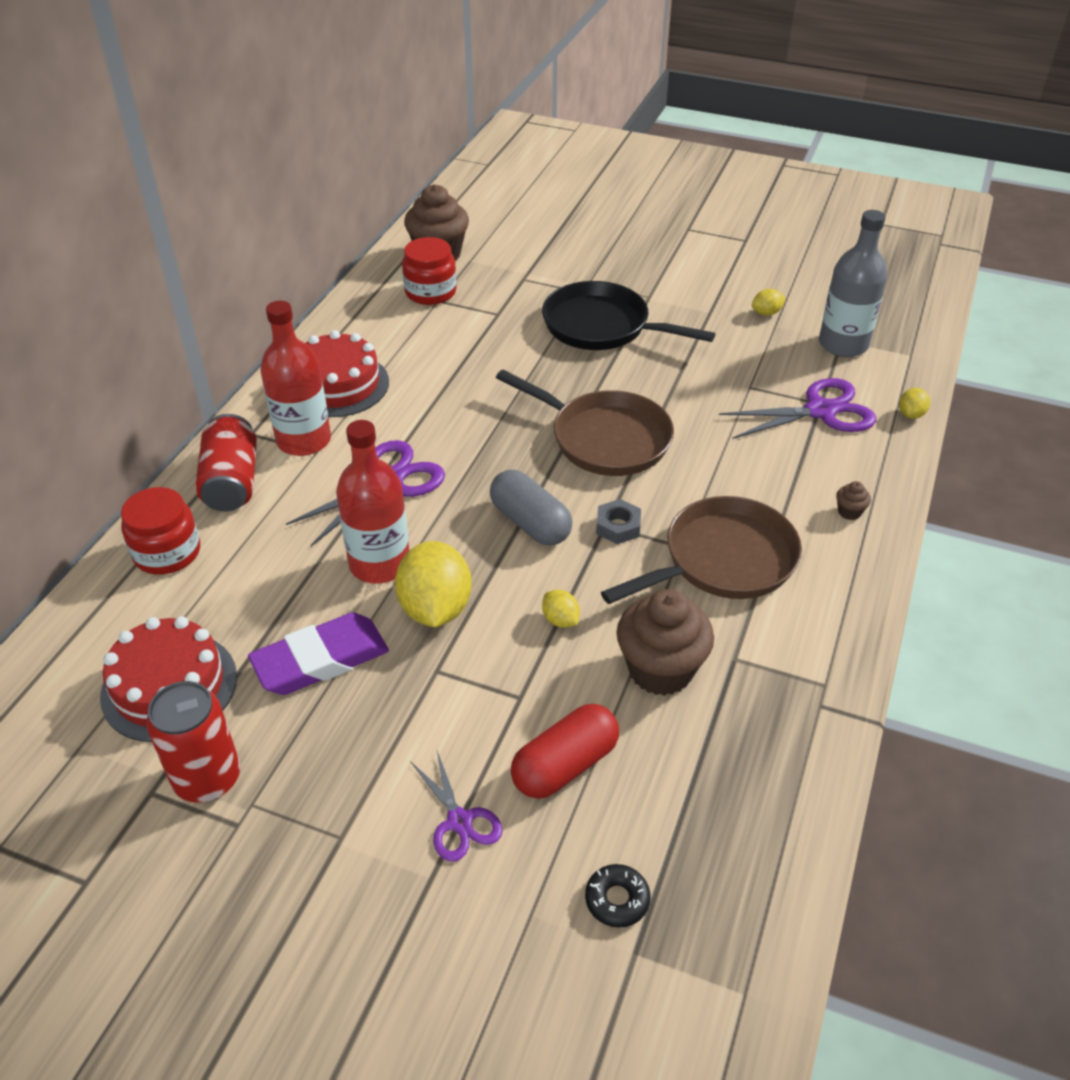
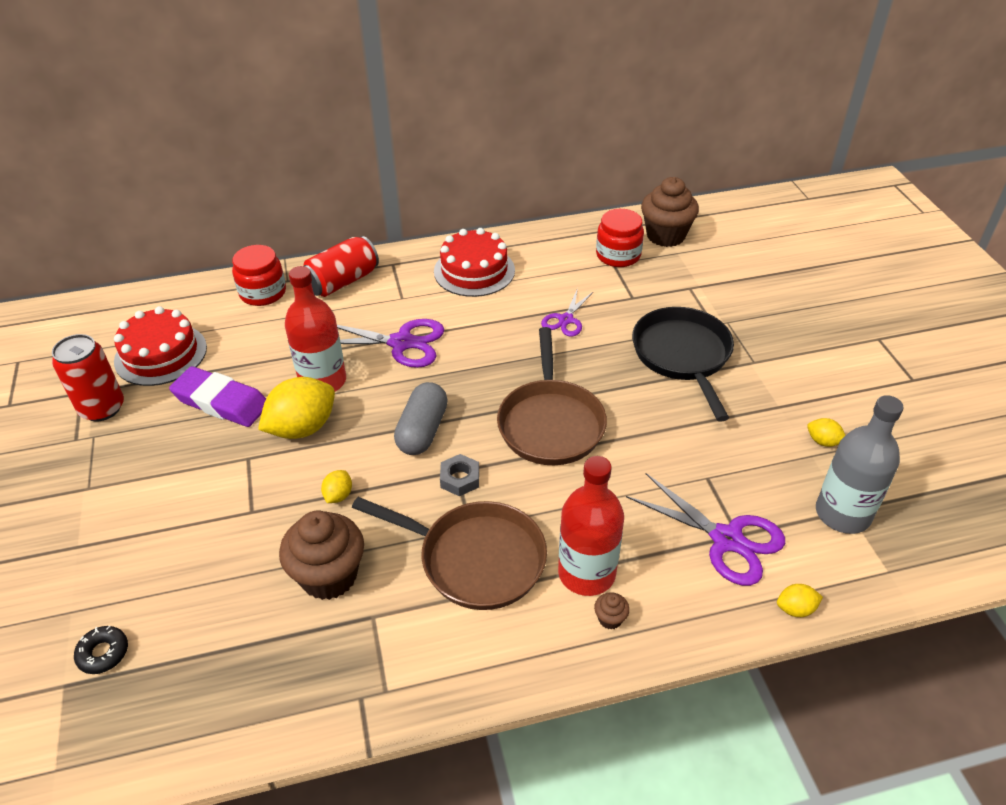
camera: 55 degrees right, 0 degrees up
(304, 440) = (406, 287): red bottle -> red bottle (586, 573)
(459, 821) = (128, 536): purple scissors -> purple scissors (566, 320)
(565, 765) = (205, 566): red capsule -> none

